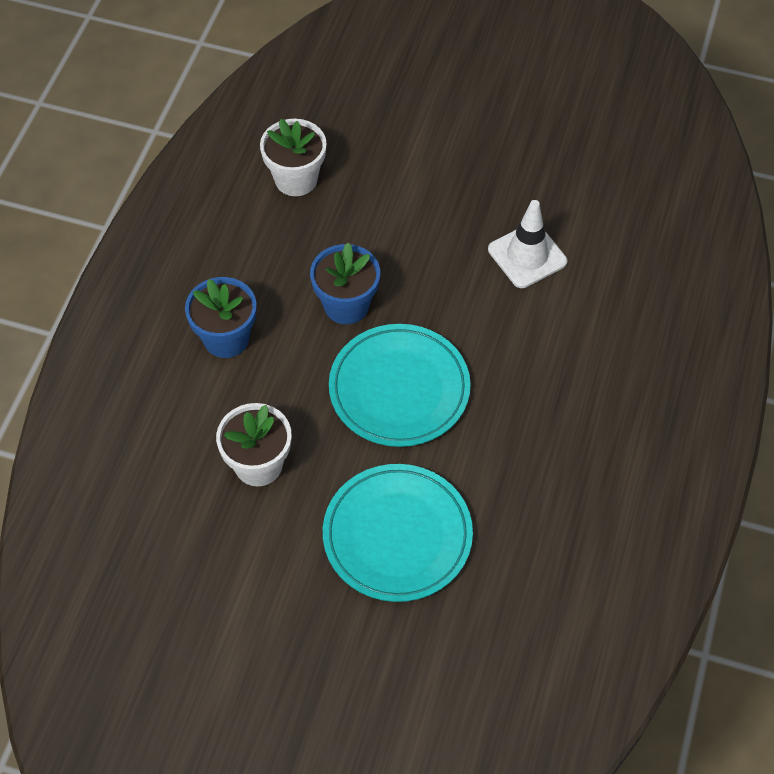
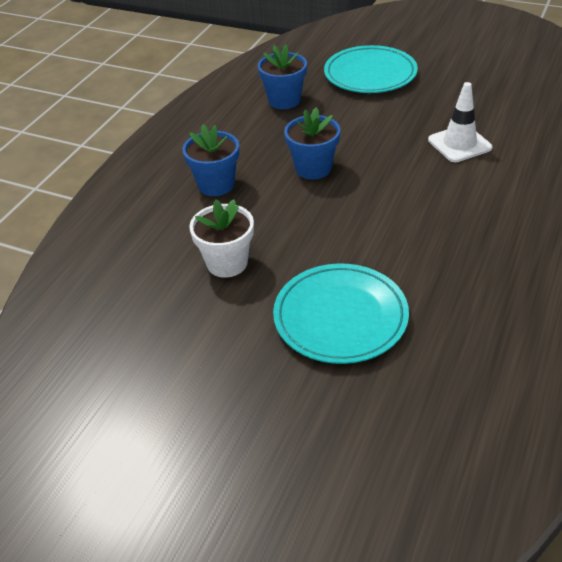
camera: 10 degrees right, 15 degrees down
(296, 179) = (284, 100): white flower pot -> blue flower pot
(399, 389) = (351, 219): turquoise plate -> turquoise plate (370, 74)

